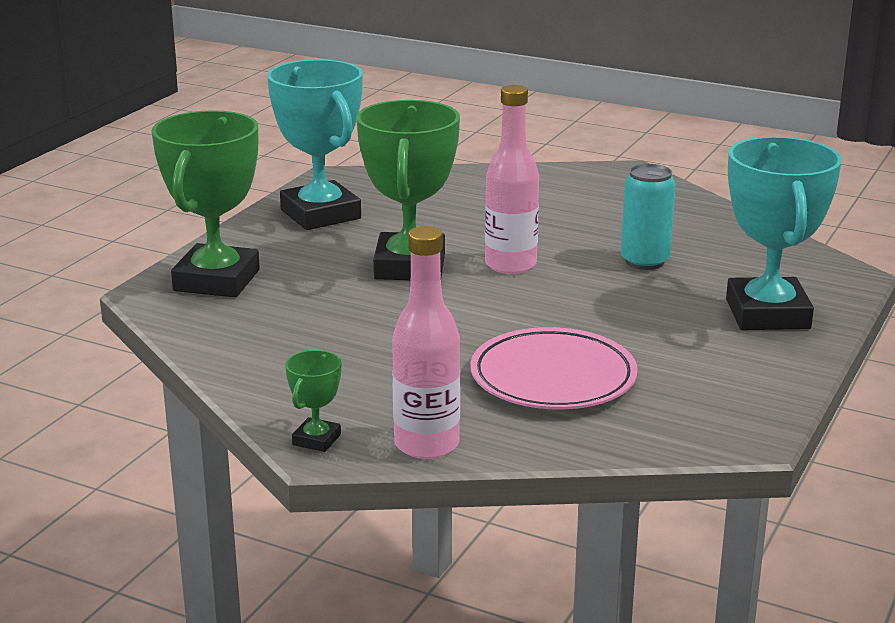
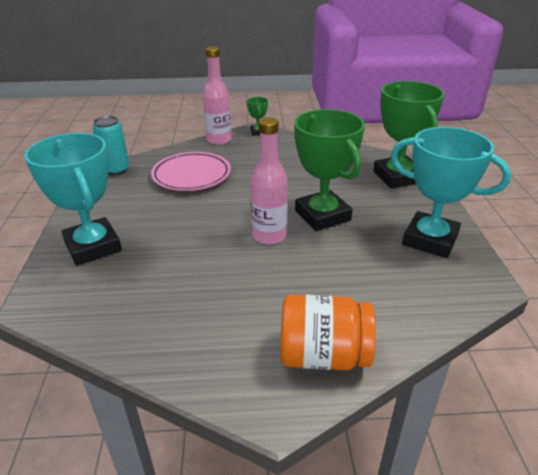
camera: 150 degrees right, 10 degrees up
(558, 181) = (323, 355): none -> orange jar
(644, 261) = (188, 268): turquoise can -> turquoise can (116, 170)

